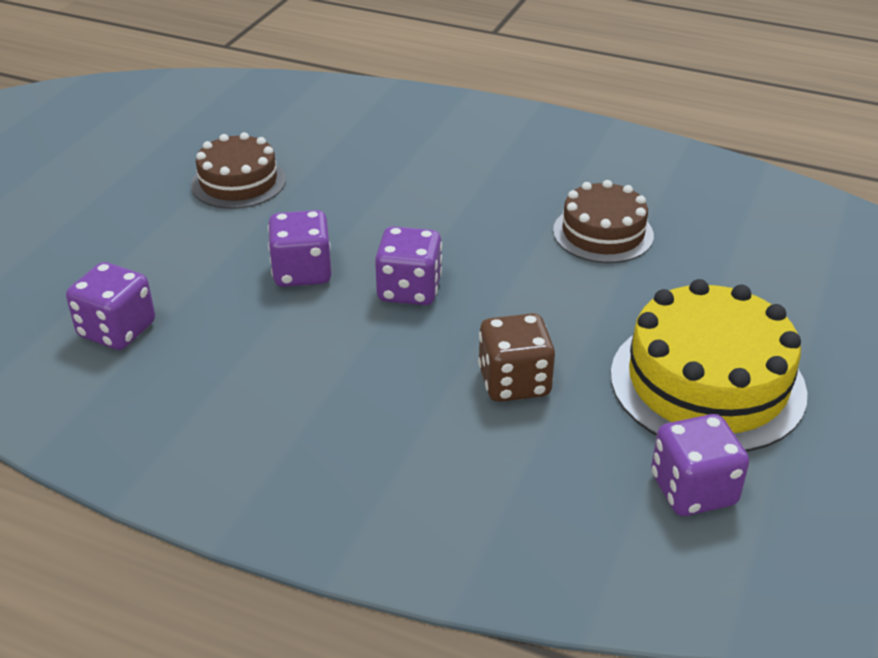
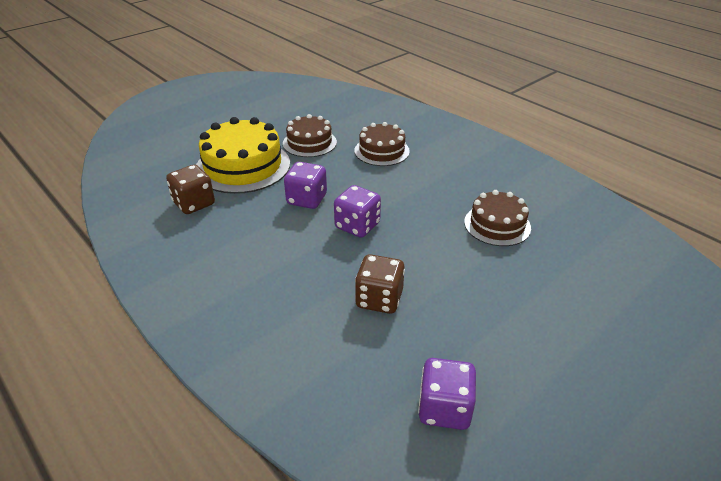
camera: 25 degrees right, 0 degrees up
(117, 330) = (194, 203): purple dice -> brown dice
(364, 167) = (381, 151): none -> brown cake
(707, 383) = (502, 340): yellow cake -> yellow cake (243, 166)

